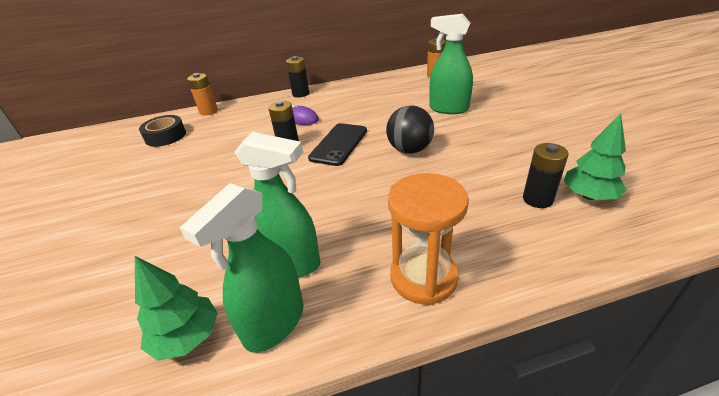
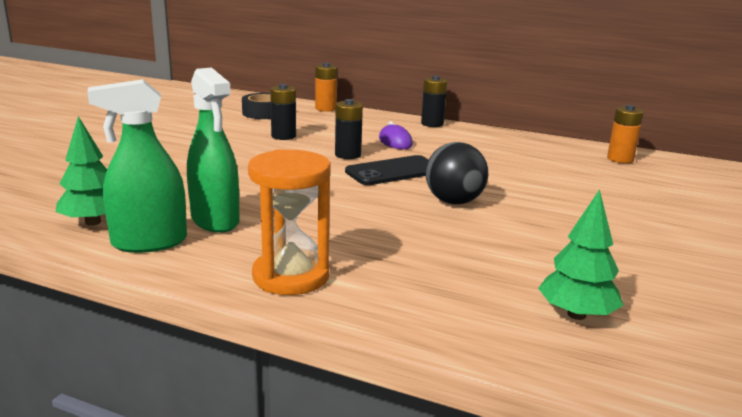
camera: 35 degrees right, 15 degrees down
(448, 109) = (570, 190): green spray bottle -> none
(537, 199) = (509, 289): black battery -> black battery (283, 136)

